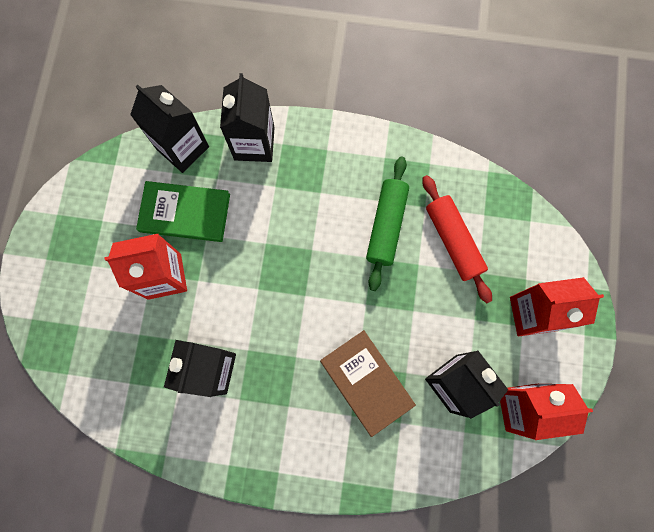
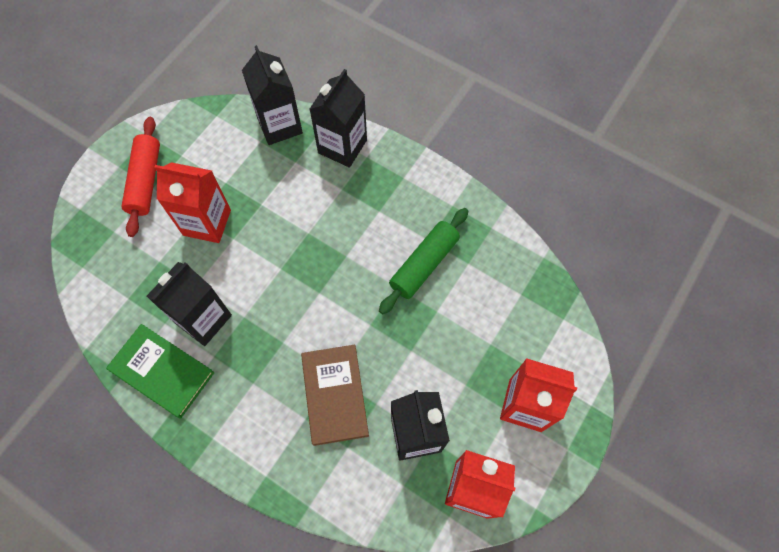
camera: 25 degrees right, 10 degrees down
(185, 213) = (252, 178): green book -> green book (162, 372)
(453, 241) = (480, 305): red rolling pin -> red rolling pin (145, 181)

